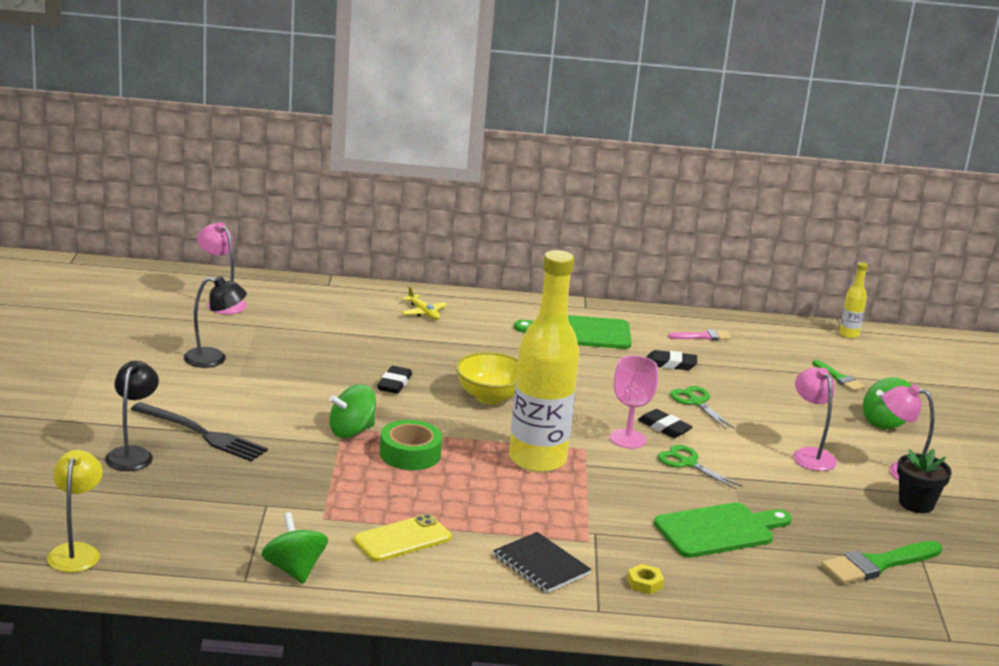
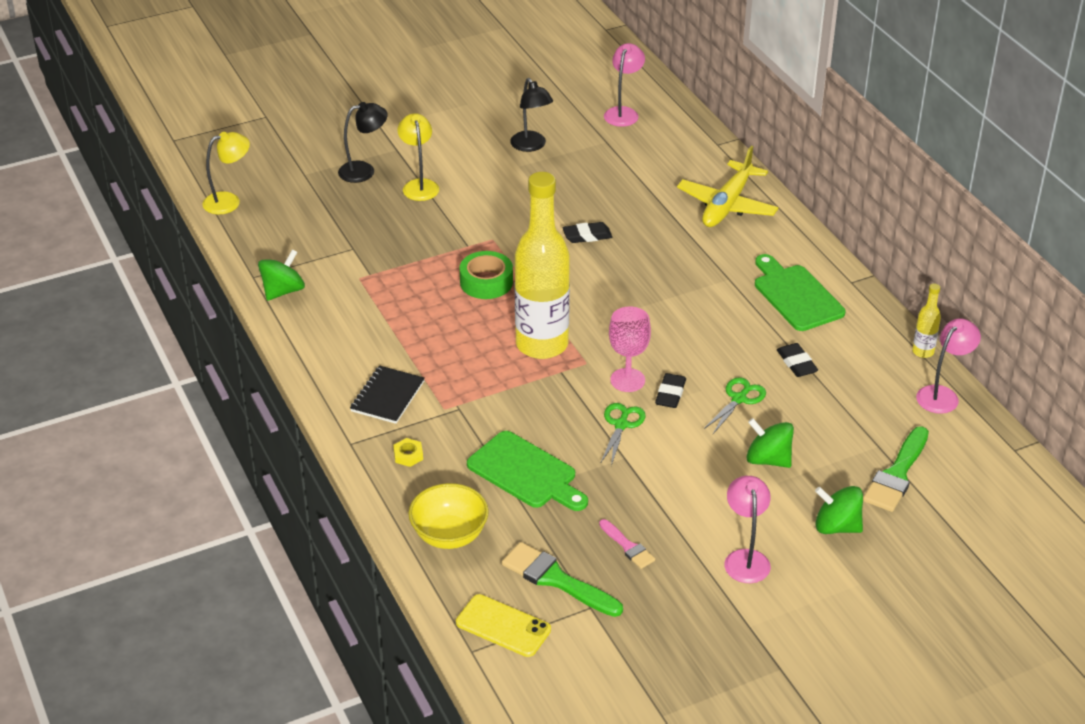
camera: 65 degrees right, 15 degrees up
(202, 434) = (419, 185): black fork -> yellow lamp
(351, 431) = (491, 244): green spinning top -> green spinning top (768, 459)
(402, 539) = (363, 321): yellow phone -> yellow phone (503, 626)
(423, 313) = (727, 205): yellow plane -> yellow plane, size x2.12
(490, 397) = (619, 287): yellow bowl -> yellow bowl (449, 535)
(703, 337) = (879, 366): pink brush -> pink brush (628, 546)
(809, 455) = (714, 492): pink lamp -> pink lamp (942, 395)
(839, 378) = (897, 474): green brush -> green brush, size x1.76
(849, 334) = (1008, 458): yellow bottle -> yellow bottle (923, 352)
(916, 503) = (692, 582): black flower pot -> none

